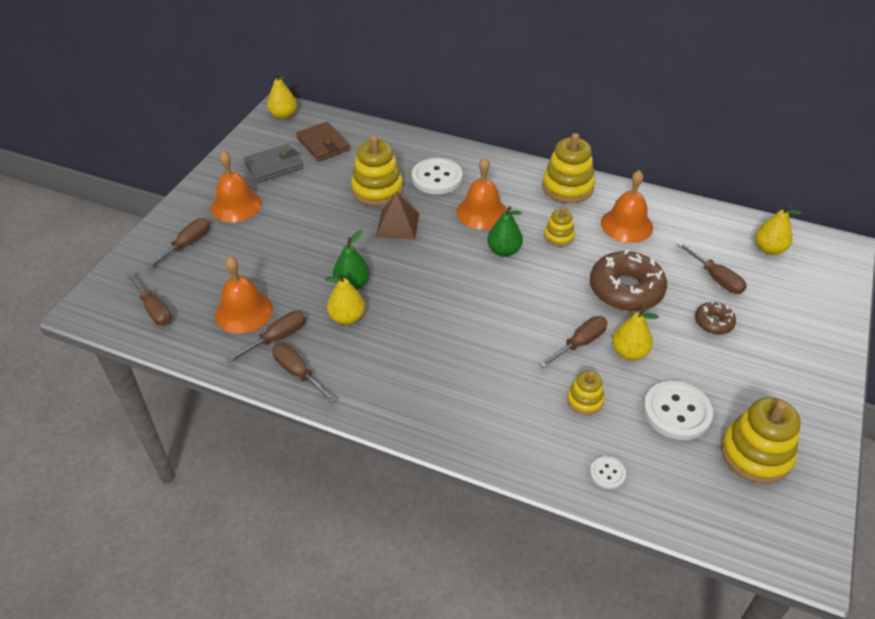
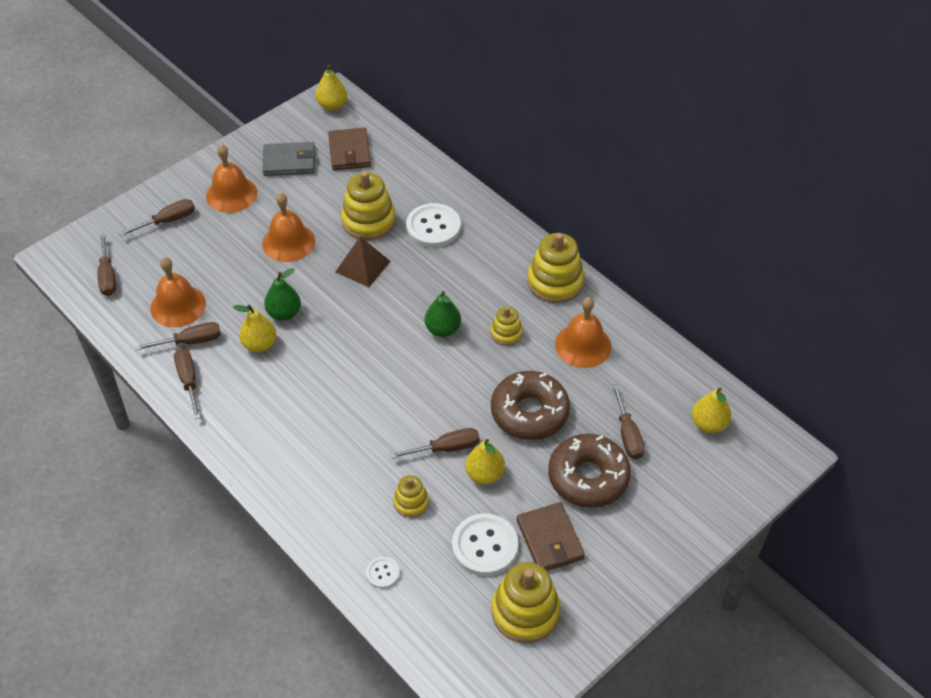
camera: 25 degrees right, 5 degrees up
(481, 212) = (450, 280): orange bell -> orange bell (288, 242)
(713, 322) = (588, 477): brown donut -> brown donut, size x1.98
(725, 384) = (550, 539): none -> brown wallet

